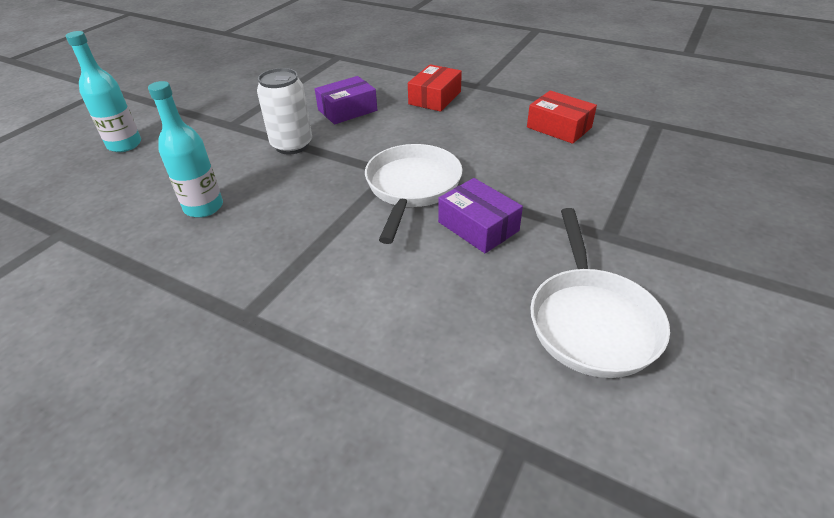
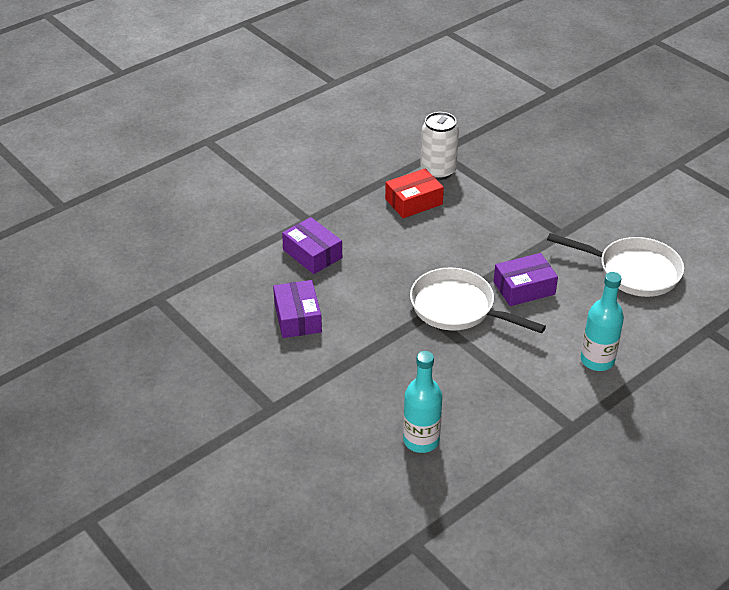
camera: 70 degrees left, 0 degrees up
(125, 145) = (263, 499): turquoise bottle -> turquoise bottle (597, 360)
(292, 145) = (345, 368): white can -> white can (438, 171)
(435, 98) = (312, 254): red box -> purple box

